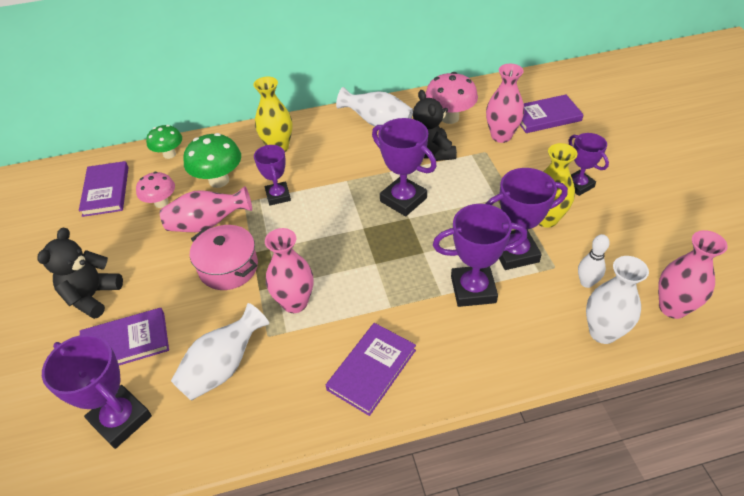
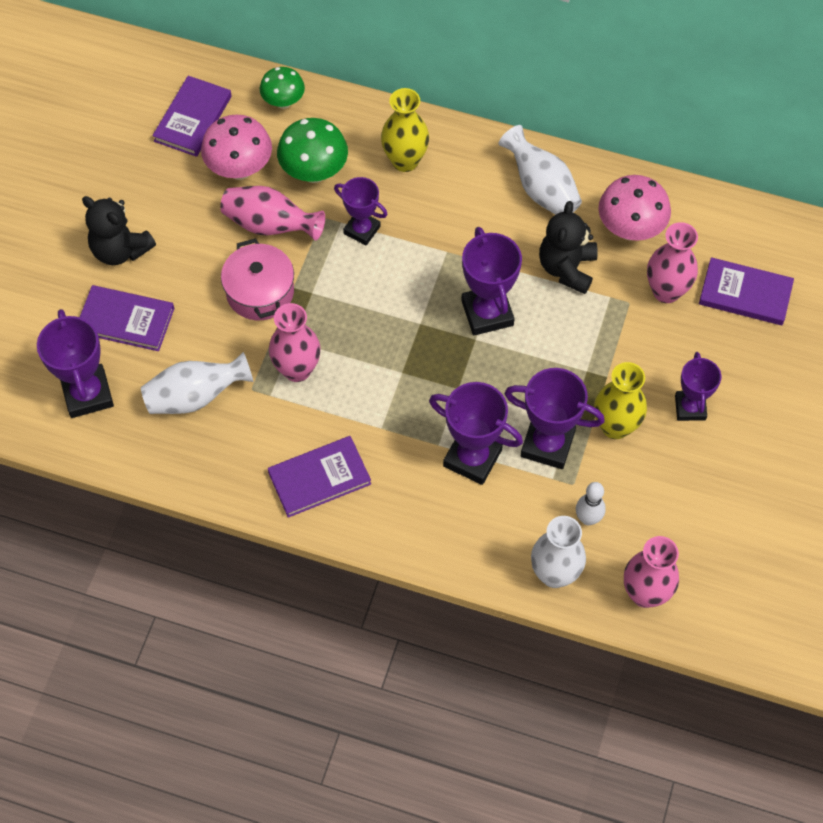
camera: 30 degrees right, 15 degrees up
(92, 296) = (120, 250): black teddy bear -> black teddy bear turned 105 degrees counterclockwise
(161, 203) = (239, 169): pink mushroom -> pink mushroom, size x1.53
(278, 196) = (362, 230): purple trophy -> purple trophy turned 75 degrees counterclockwise

